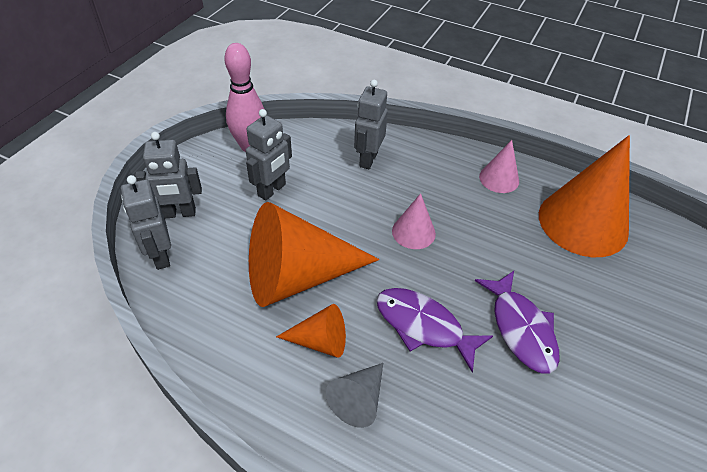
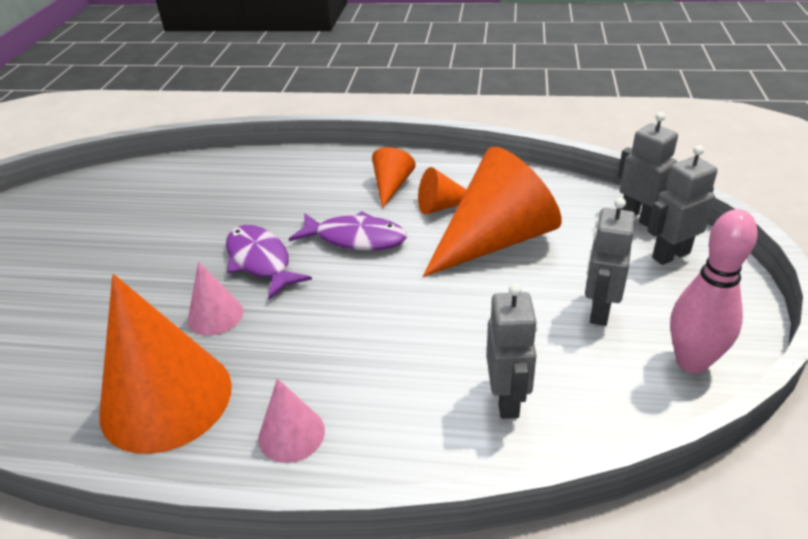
camera: 165 degrees right, 10 degrees down
(359, 399) = (391, 186): grey cone -> orange cone
(413, 232) = (395, 316): pink cone -> pink cone (215, 315)

